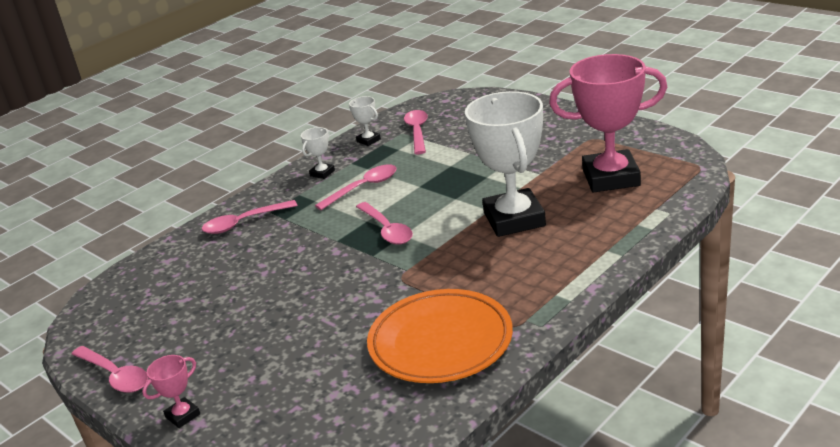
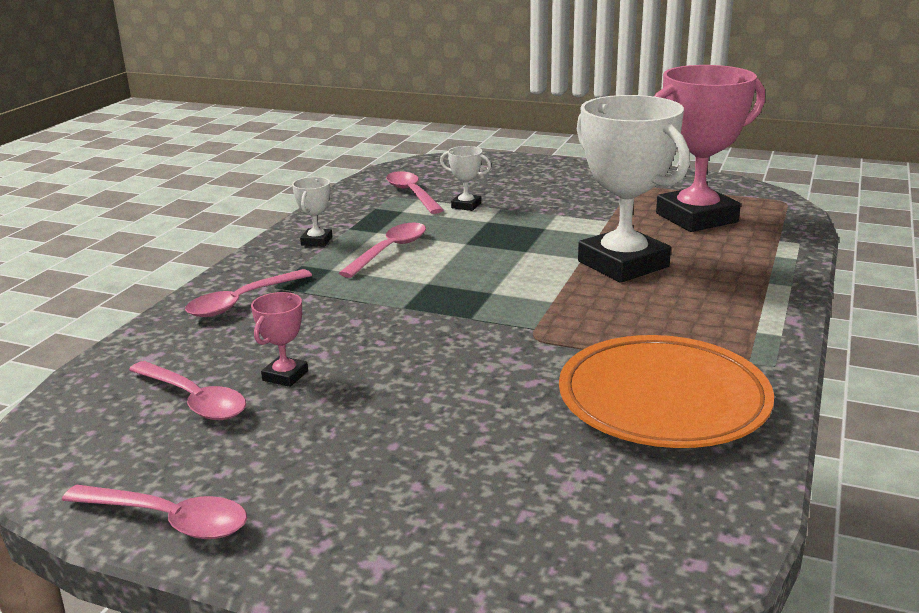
camera: 25 degrees left, 5 degrees down
(183, 415) = (341, 557): pink trophy -> pink trophy (285, 376)
(368, 140) = (353, 206): white trophy -> white trophy (466, 205)
(386, 230) = (464, 290): pink spoon -> pink spoon (194, 400)

